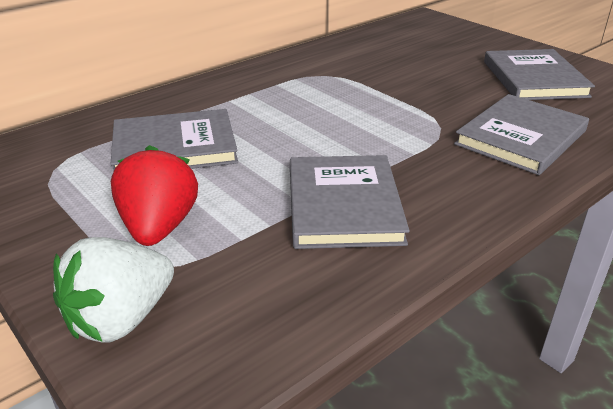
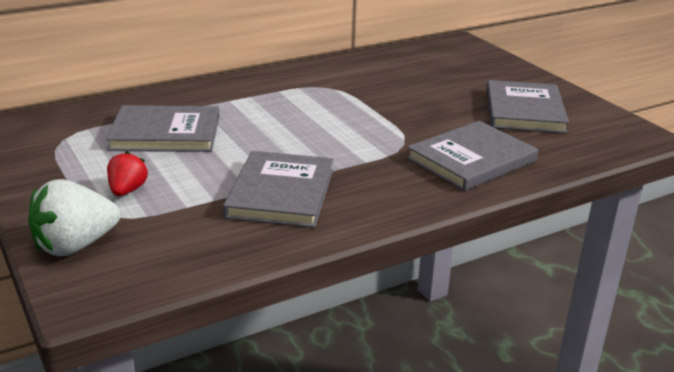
camera: 10 degrees right, 5 degrees down
(159, 227) = (127, 190): red strawberry -> red strawberry, size x0.60

